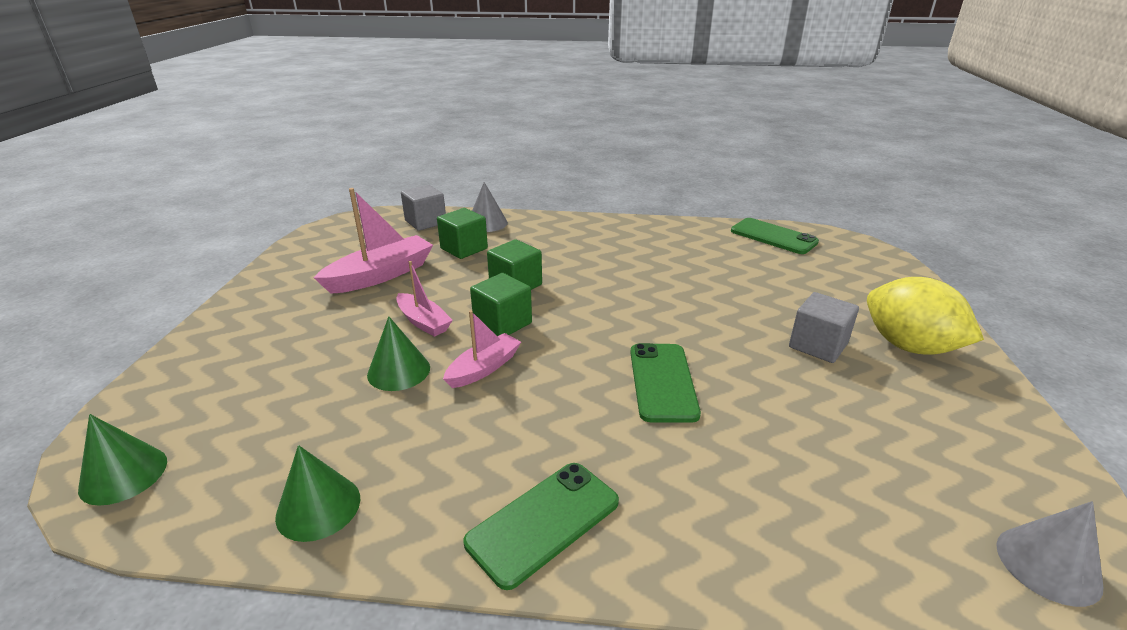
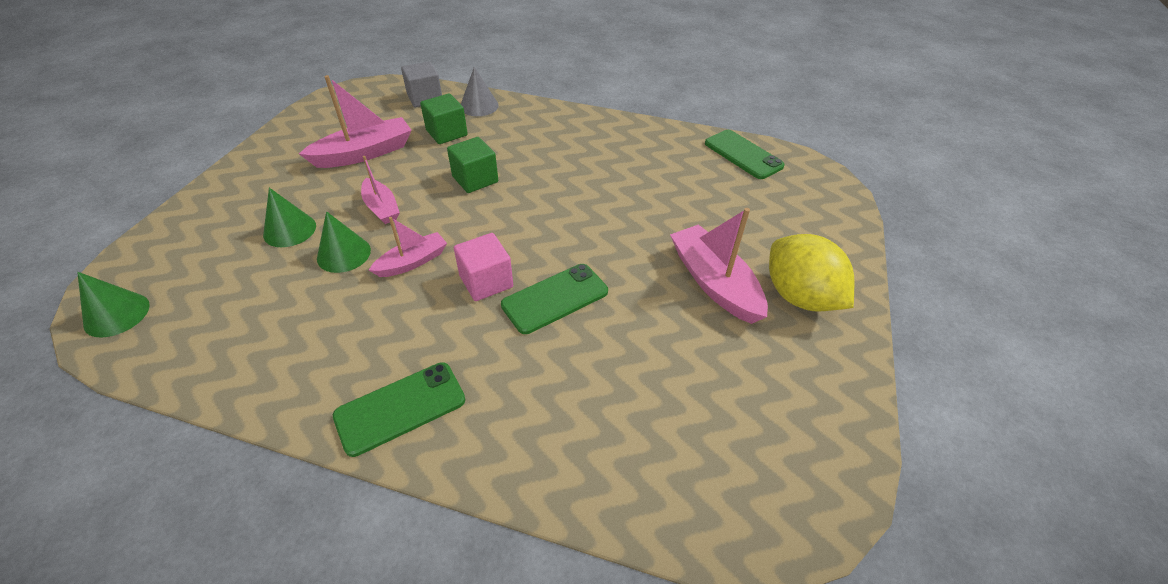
camera: 10 degrees right, 15 degrees up
(318, 507) = (242, 365): green cone -> green cone (290, 230)
(502, 323) = (447, 219): green cube -> none
(577, 376) = (486, 281): none -> pink cube
(662, 382) = (555, 298): green phone -> green phone turned 45 degrees clockwise
(818, 345) = (714, 283): grey cube -> pink boat
(1048, 565) = (782, 519): grey cone -> none

